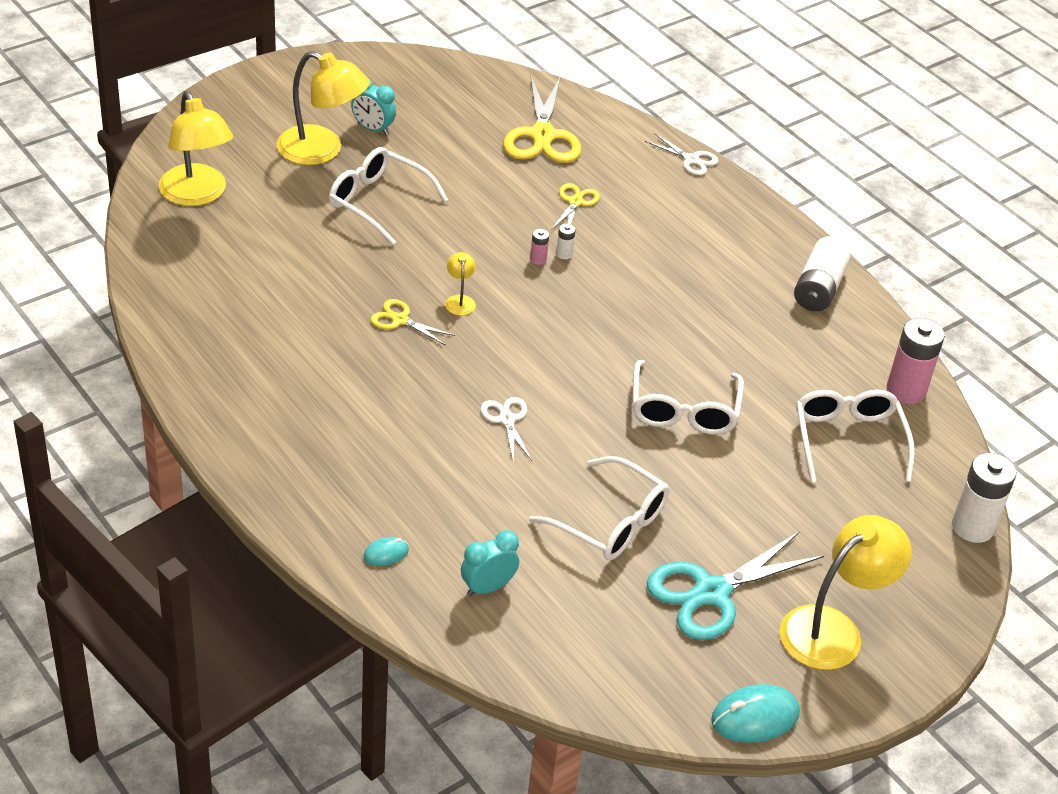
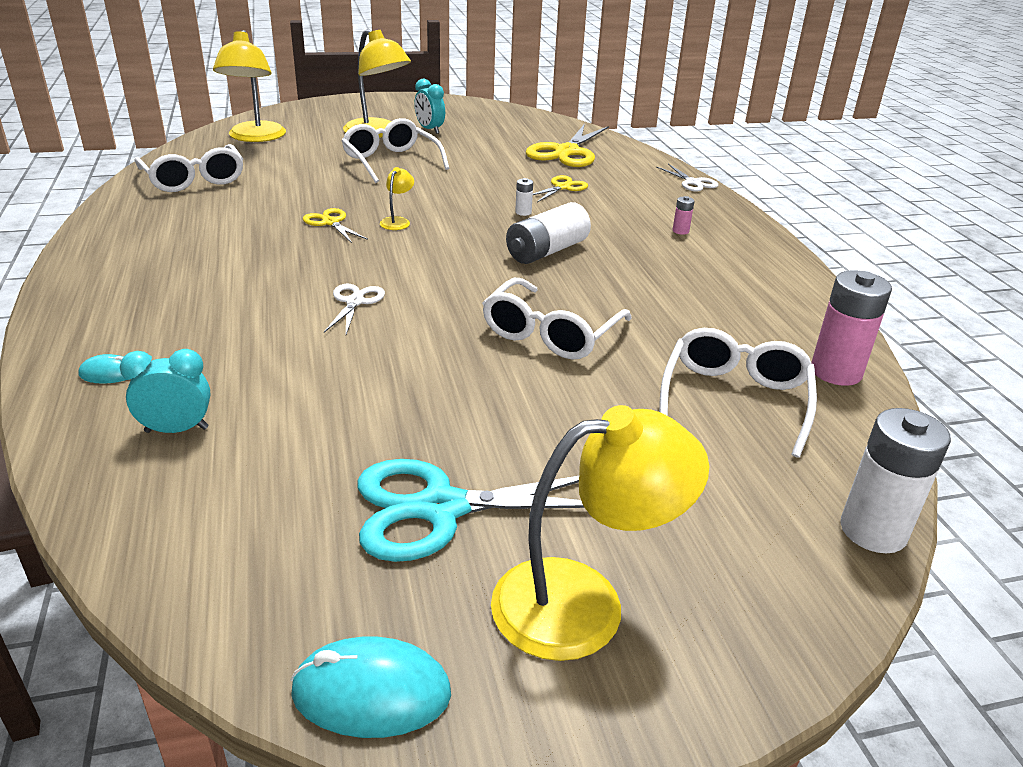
camera: 25 degrees right, 10 degrees down
(538, 259) = (496, 211): pink battery -> pink battery (680, 231)
(610, 522) = (380, 406): white glasses -> white glasses (194, 180)
(819, 288) = (771, 276): white battery -> white battery (547, 251)

